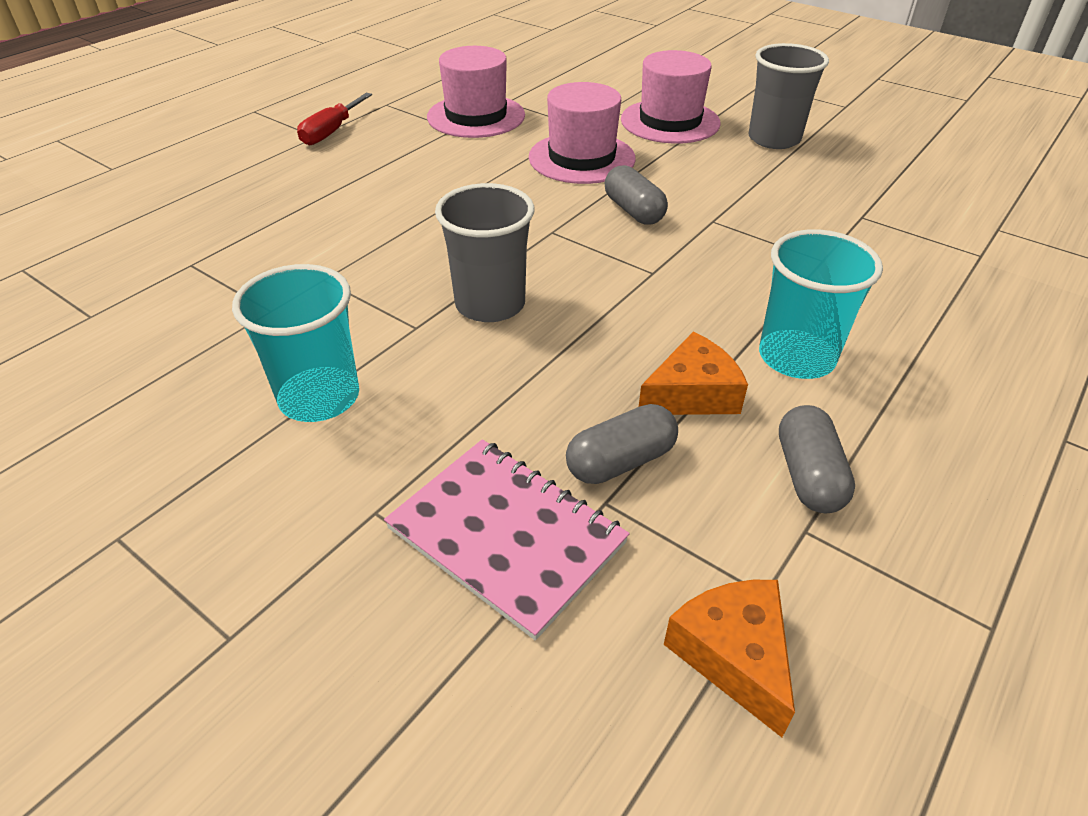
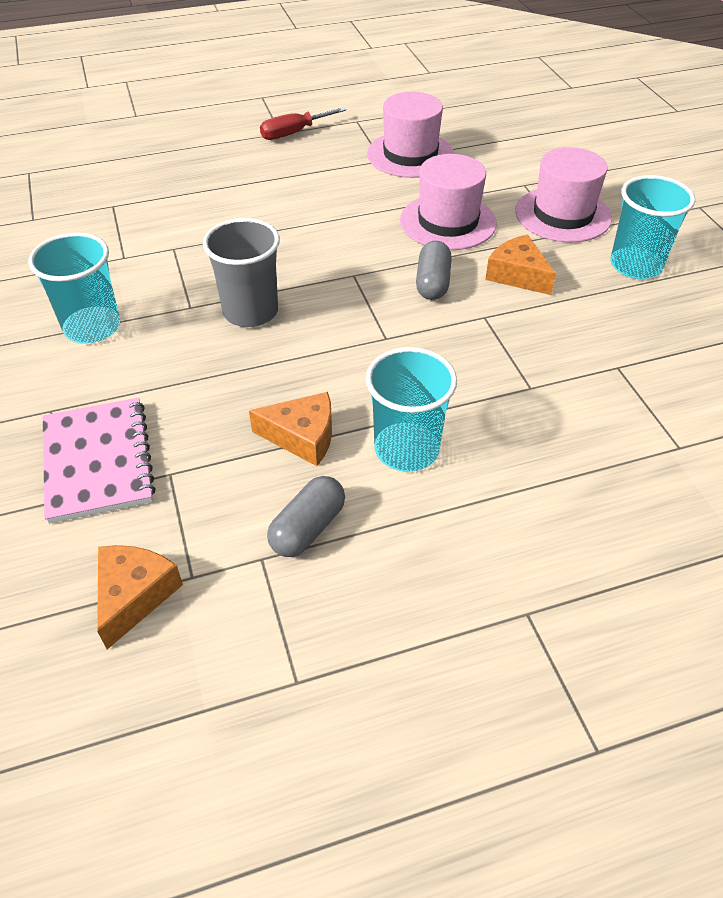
camera: 35 degrees right, 5 degrees up
(620, 461) = (207, 455): grey capsule -> none
(695, 178) = (517, 275): none -> orange cheese
(774, 139) = (636, 265): grey cup -> turquoise cup

